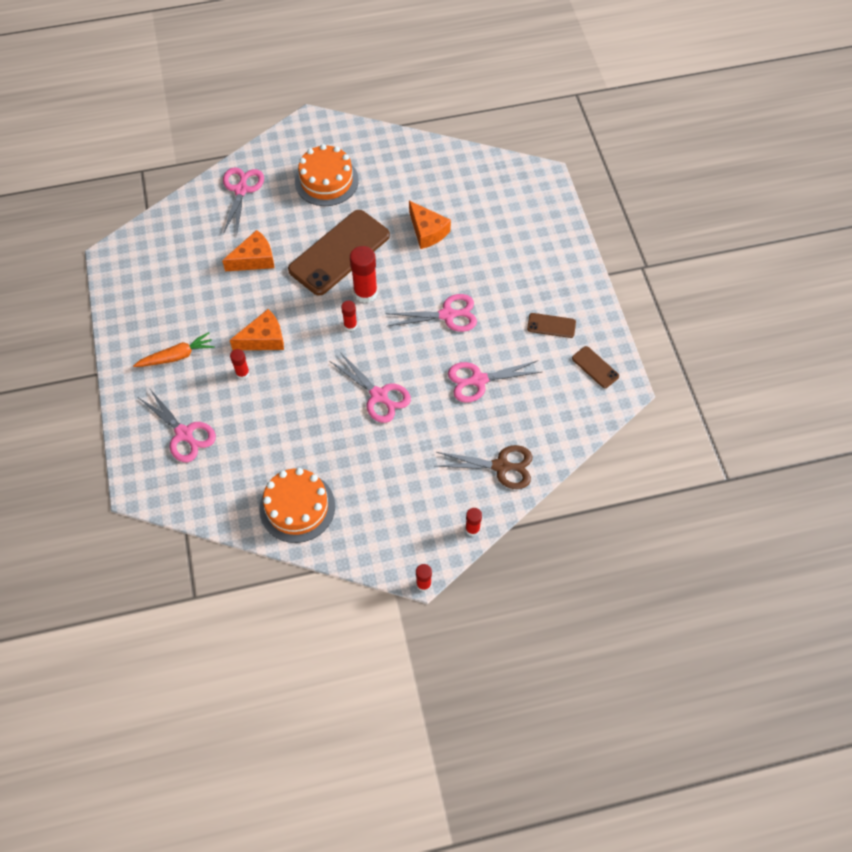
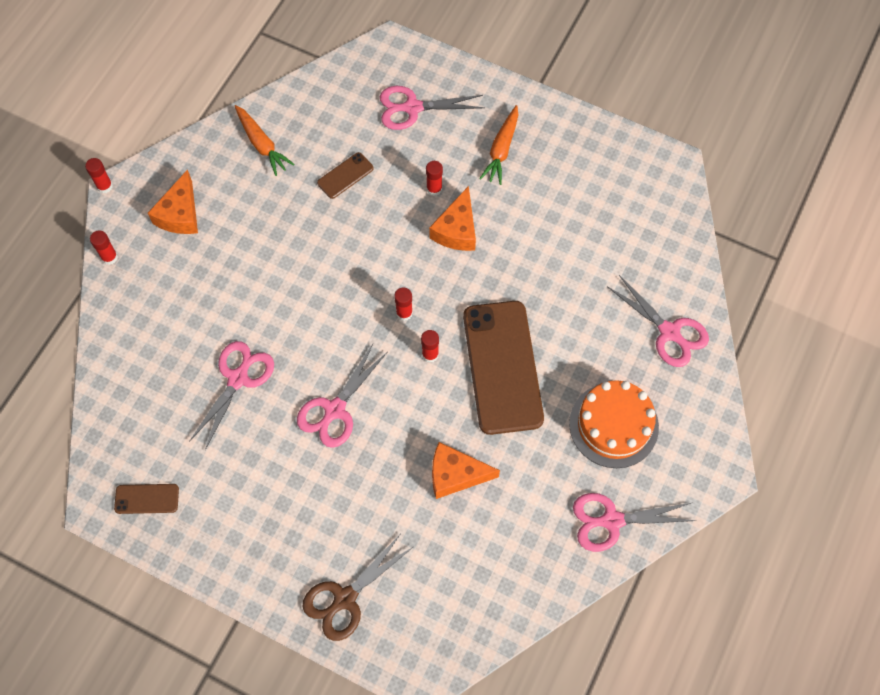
camera: 130 degrees right, 5 degrees up
(254, 259) = (562, 284): orange cheese -> orange cheese (180, 214)
(297, 507) = (262, 144): orange cake -> orange carrot
(365, 293) = (430, 354): red glue stick -> red glue stick, size x0.55
(379, 396) = (305, 281): pink scissors -> pink scissors (612, 520)
(501, 466) = (138, 326): brown scissors -> brown scissors (345, 598)
(551, 325) = (230, 499): brown phone -> brown phone (345, 175)

